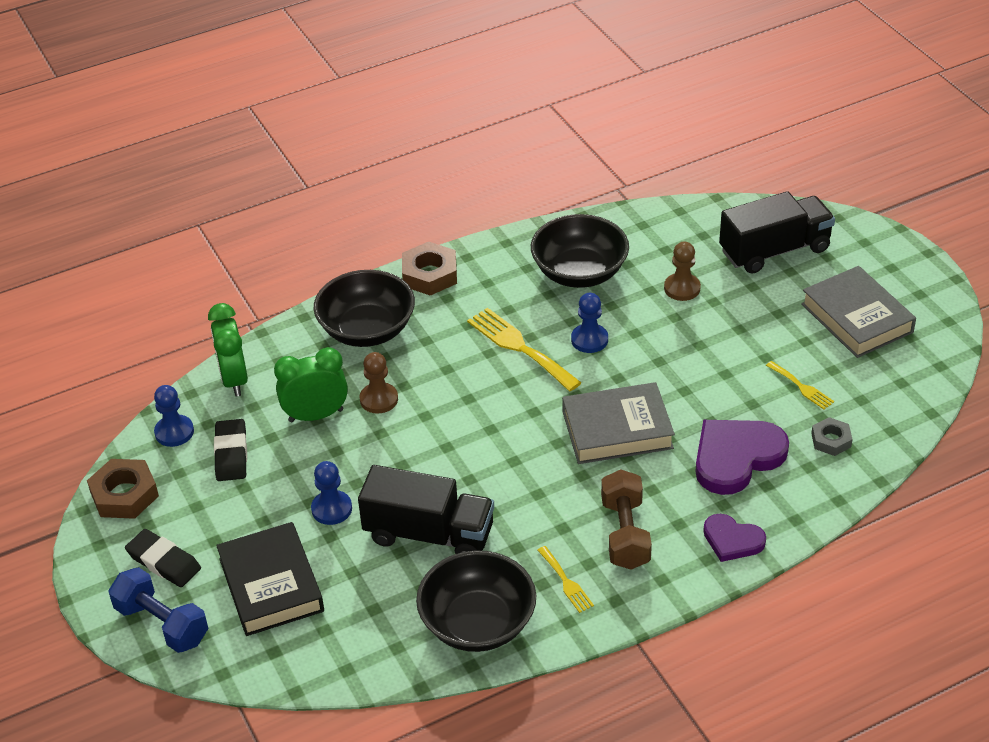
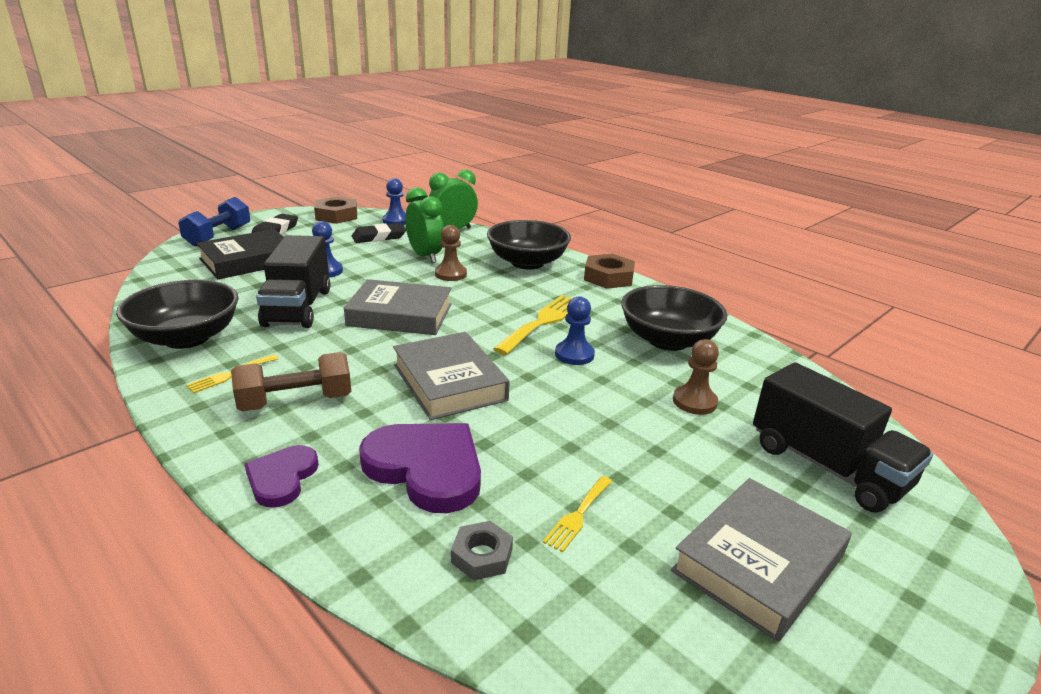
camera: 70 degrees right, 15 degrees down
(473, 451) = (400, 315): none -> grey book

